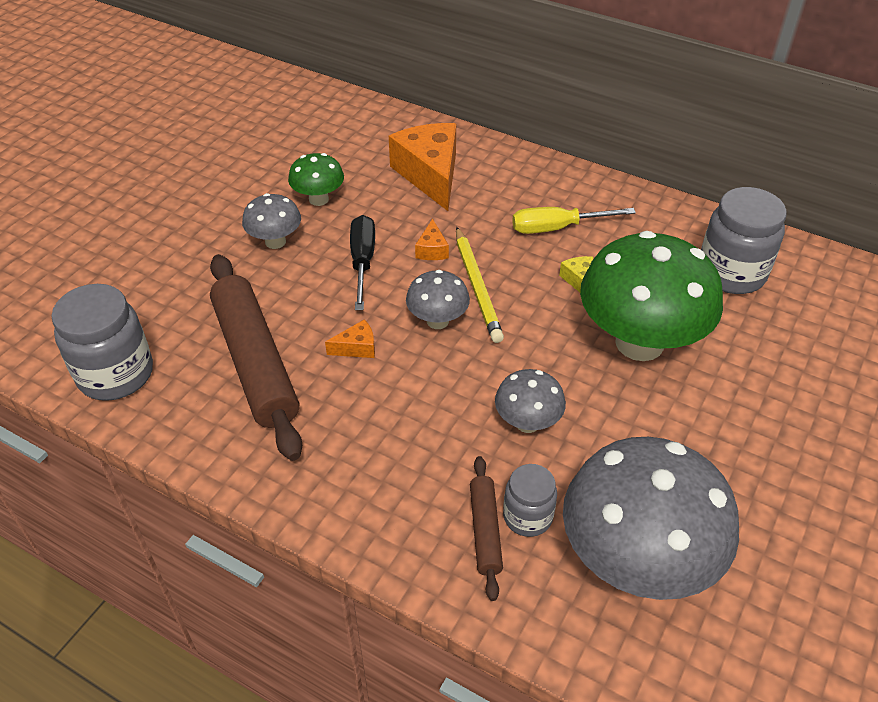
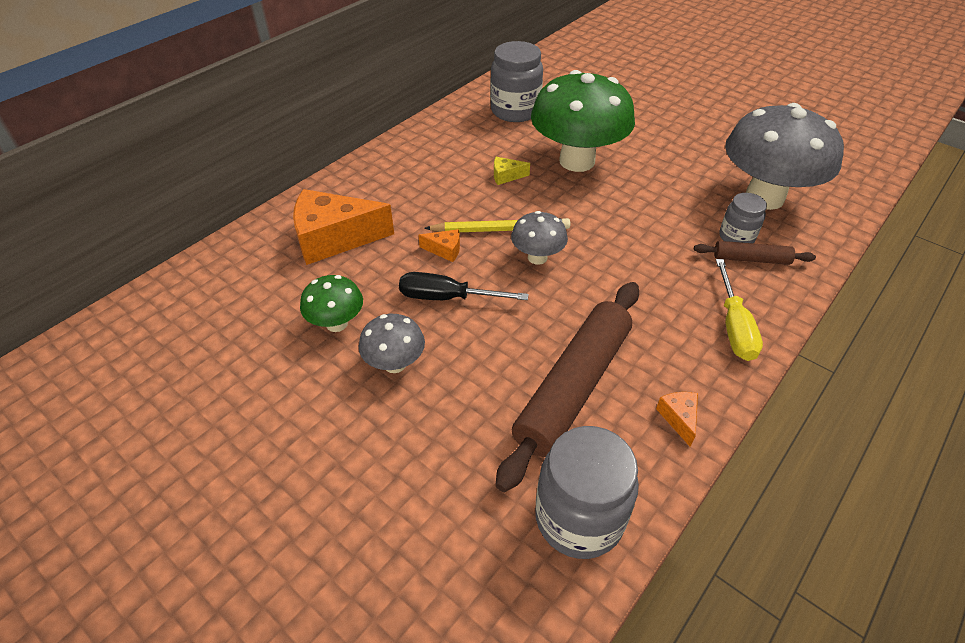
camera: 80 degrees left, 0 degrees up
(256, 362) = (573, 387): brown rolling pin -> brown rolling pin turned 45 degrees counterclockwise
(357, 348) = (563, 311): orange cheese -> orange cheese (679, 418)
(527, 423) = (651, 224): grey mushroom -> none
(557, 228) = (440, 176): yellow screwdriver -> yellow screwdriver (734, 326)

